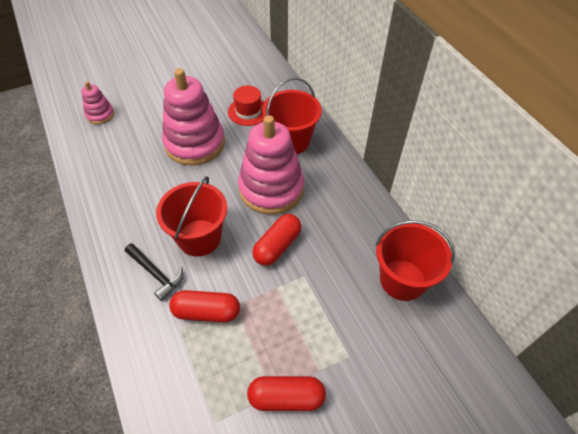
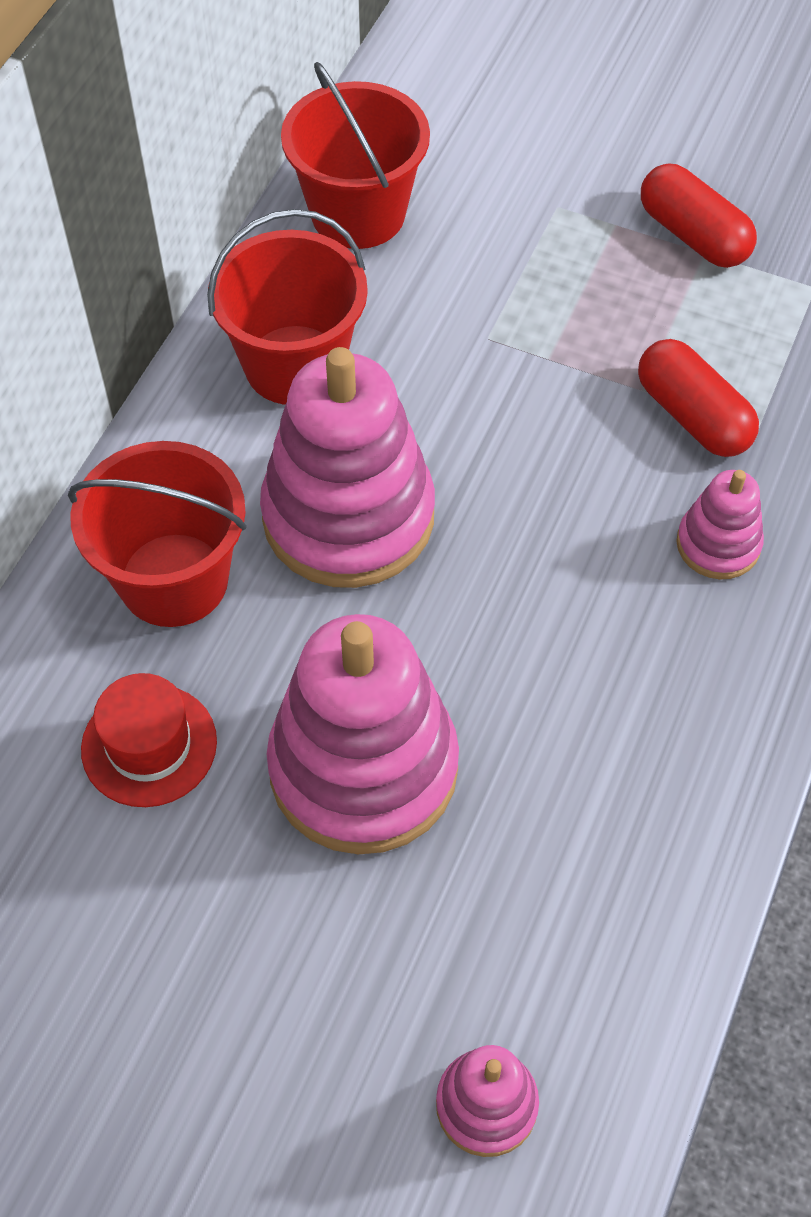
camera: 130 degrees left, 5 degrees up
(156, 274) = (718, 544): black hammer -> pink stacking toy
(199, 238) = (581, 542): red bucket -> red bucket (294, 365)
(277, 246) = (469, 412): red capsule -> none

